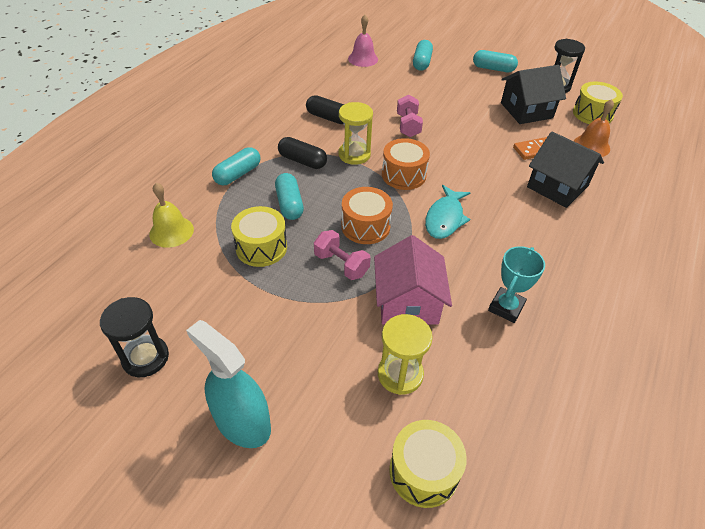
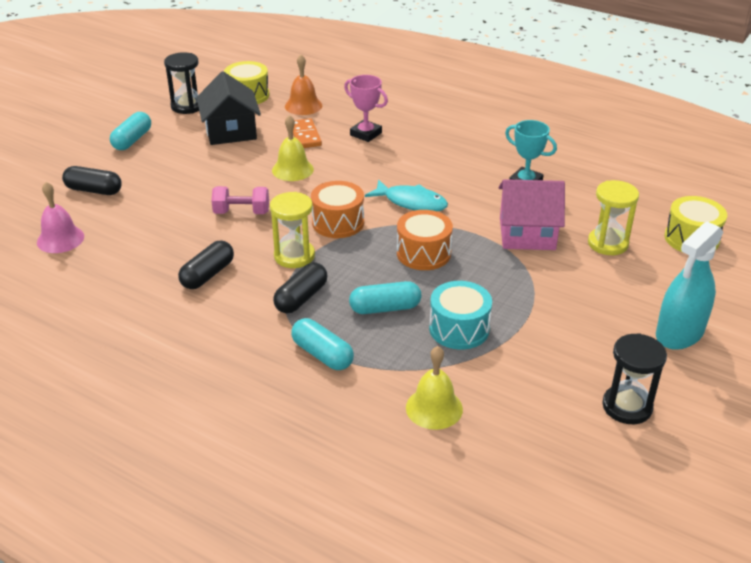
camera: 85 degrees left, 10 degrees down
(261, 247) = (459, 329): yellow drum -> turquoise drum
(341, 264) = (481, 271): pink dumbbell -> none
(422, 62) = (94, 190): turquoise capsule -> black capsule
(478, 146) = (292, 169): none -> yellow bell
(557, 186) = (366, 134): black house -> pink trophy

